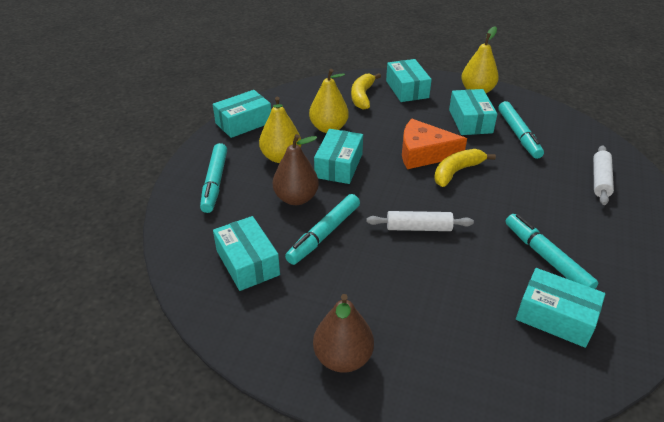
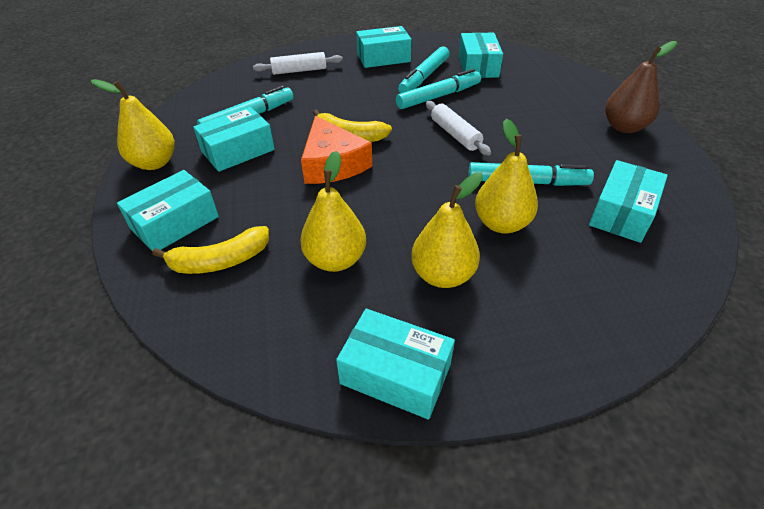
camera: 120 degrees left, 5 degrees up
(215, 182) = (557, 314): turquoise marker -> turquoise marker (439, 96)
(296, 198) = (501, 223): brown pear -> yellow pear
(339, 165) = (411, 216): turquoise box -> turquoise box (383, 58)

